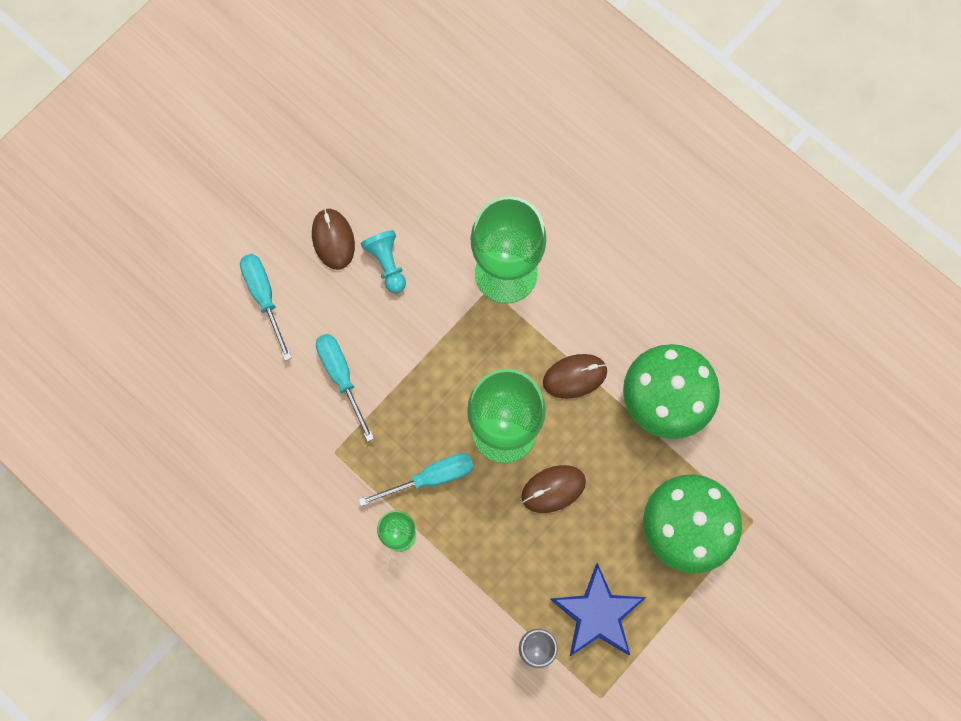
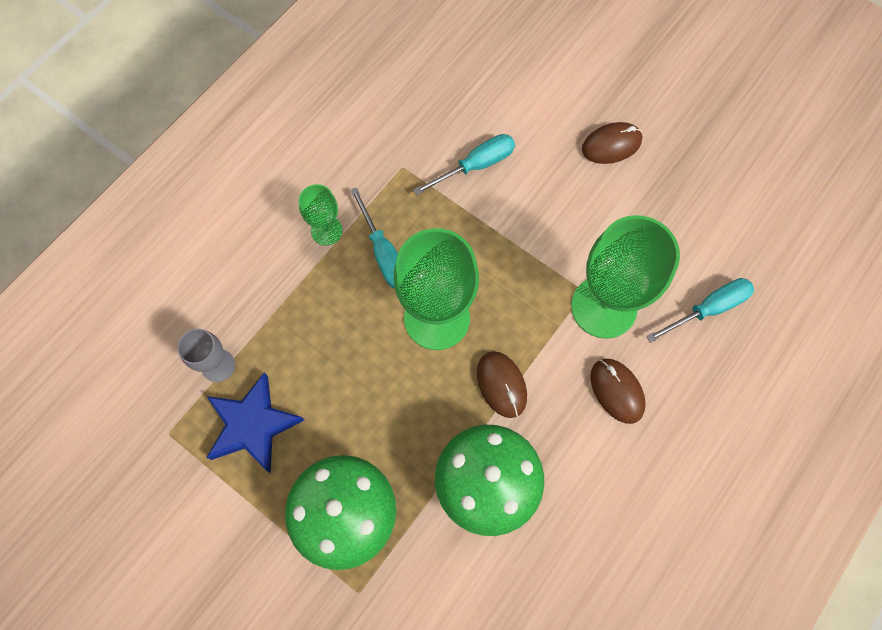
camera: 85 degrees right, 5 degrees down
(264, 297) = (544, 94): turquoise screwdriver -> turquoise screwdriver (708, 309)
(387, 264) = (595, 194): turquoise pawn -> none
(553, 489) = (380, 371): brown mouse -> brown mouse (616, 391)

